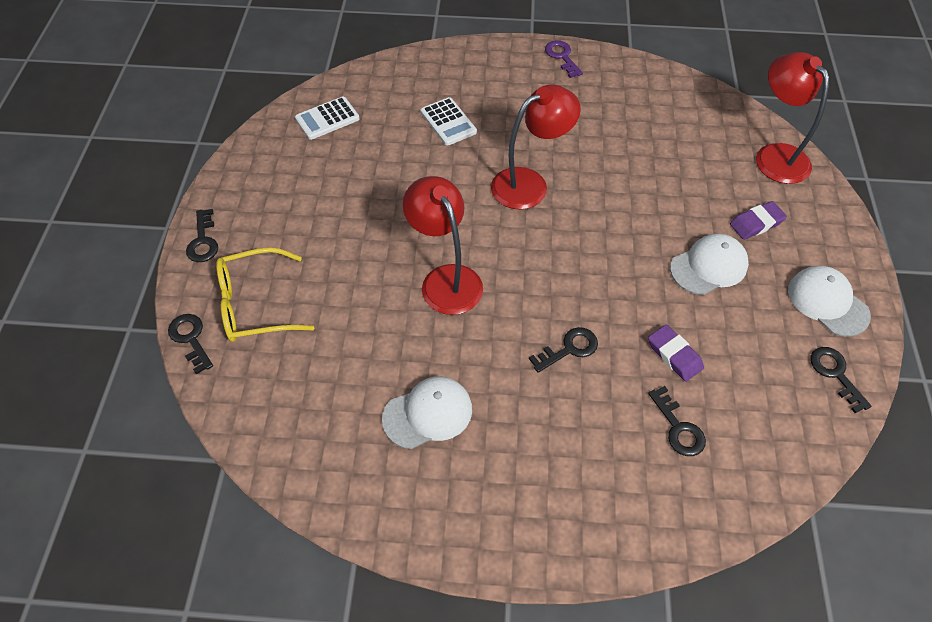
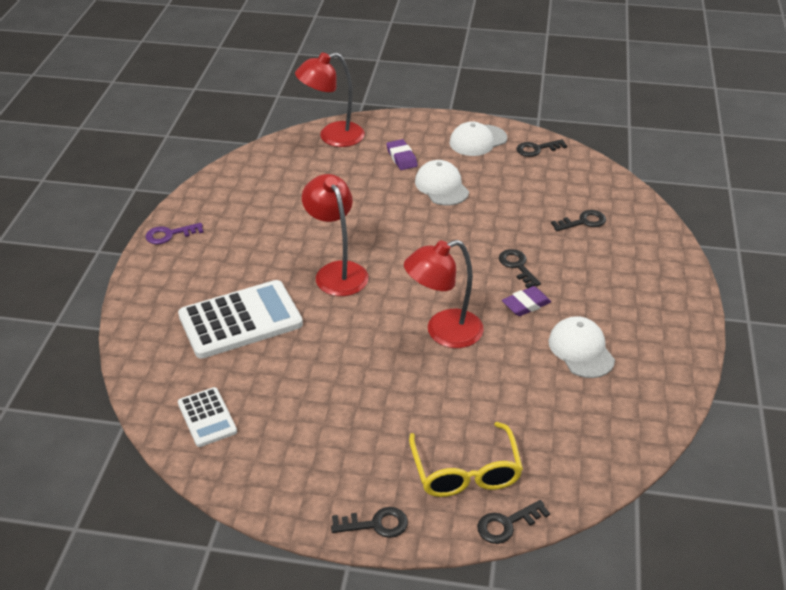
camera: 85 degrees left, 15 degrees down
(448, 122) = (240, 320): white calculator -> white calculator, size x1.85
(674, 355) = (522, 215): purple eraser -> purple eraser (526, 304)

